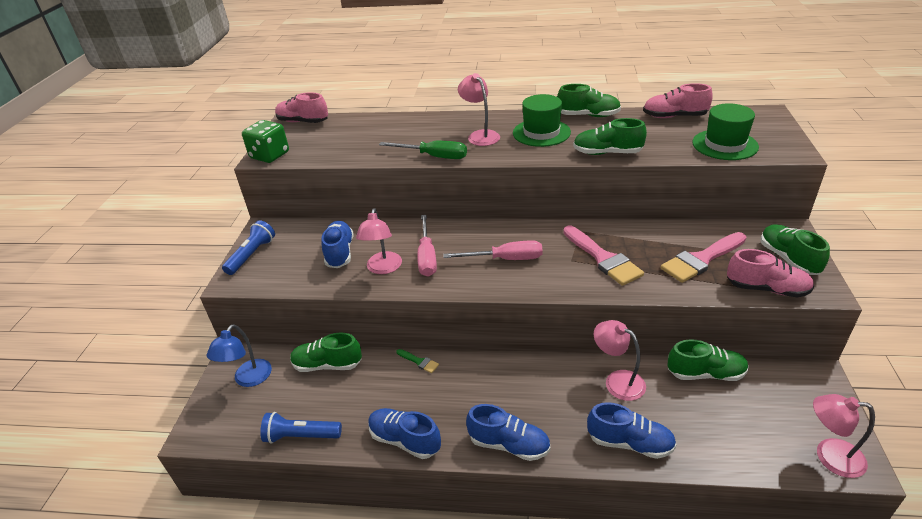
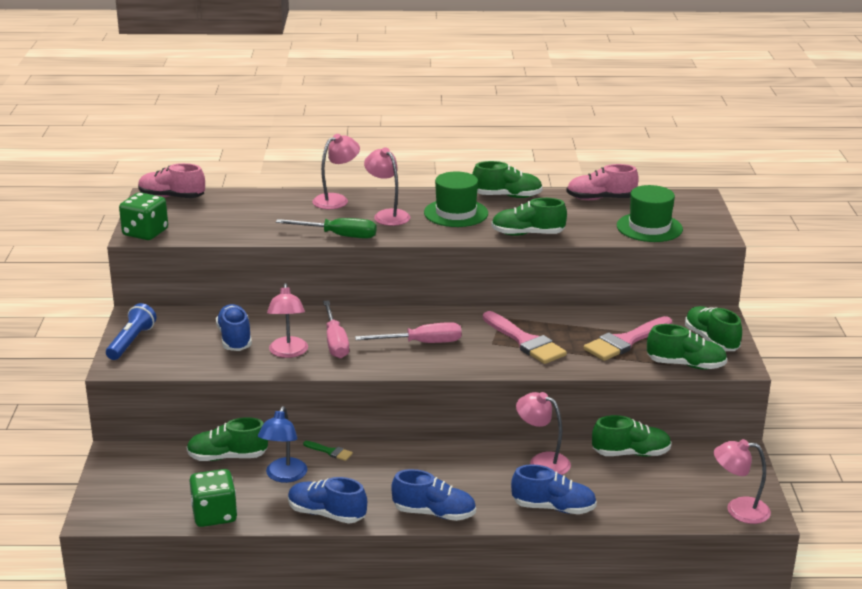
camera: 10 degrees left, 10 degrees down
(248, 379) = (139, 471): blue lamp -> blue lamp (284, 476)
(301, 436) = (214, 515): blue flashlight -> green dice
(438, 121) = (336, 200): none -> pink lamp
(766, 289) = (686, 365): pink shoe -> green shoe

